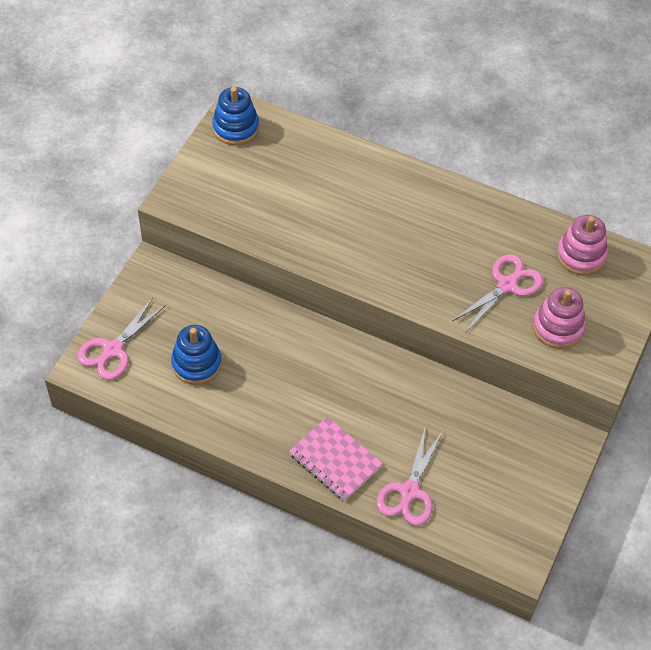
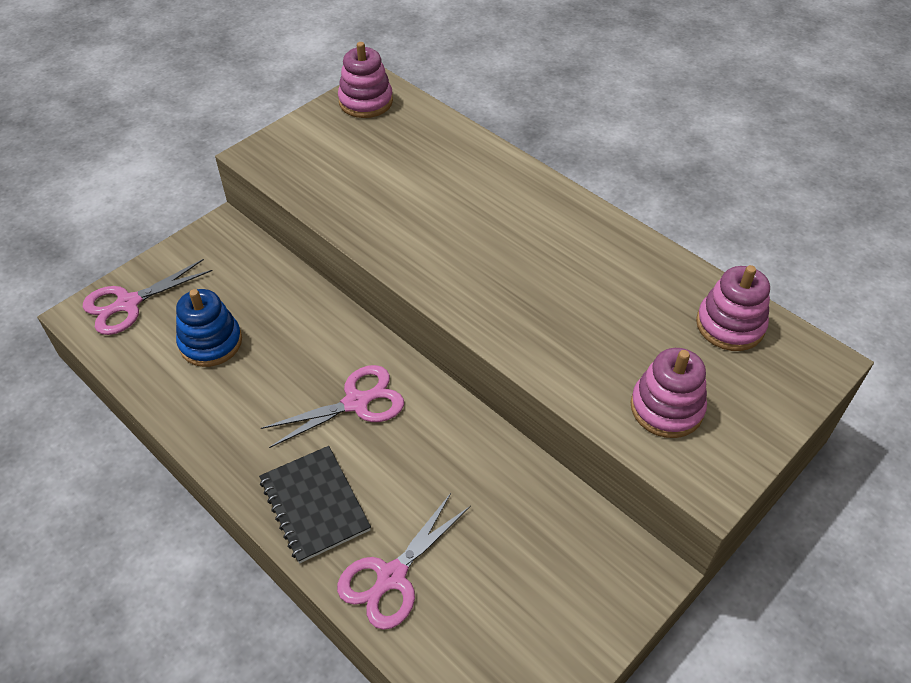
camera: 20 degrees right, 5 degrees down
(235, 128) = (366, 101): blue stacking toy -> pink stacking toy
(335, 460) = (315, 505): pink notebook -> black notebook
(507, 284) = (616, 336): pink scissors -> pink scissors (357, 402)

